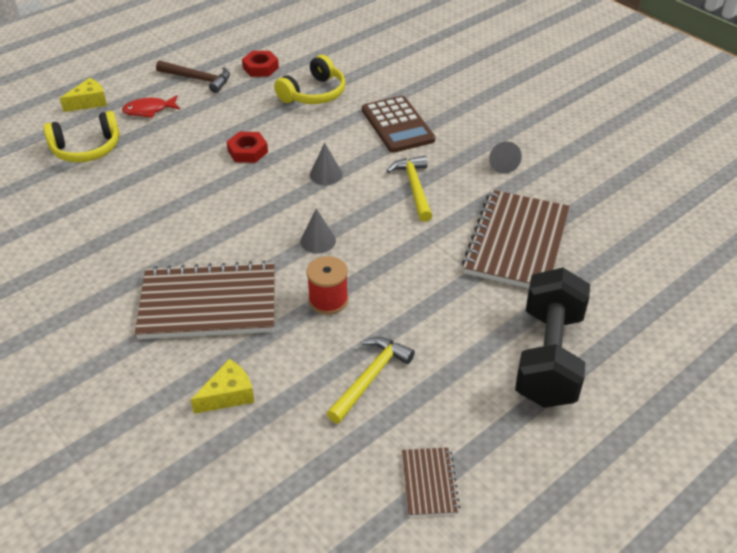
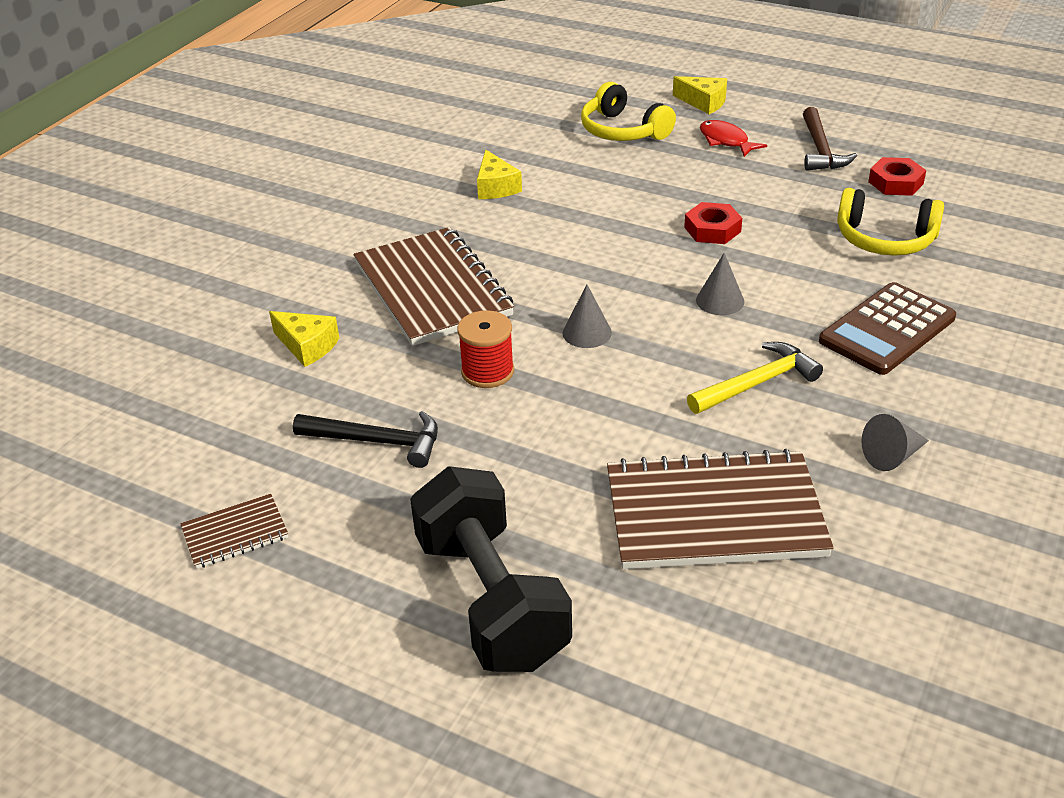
camera: 70 degrees right, 5 degrees down
(99, 233) = (496, 187): none -> yellow cheese
(370, 378) = (377, 441): yellow hammer -> black hammer
(548, 357) = (491, 600): black dumbbell -> black dumbbell turned 75 degrees clockwise

